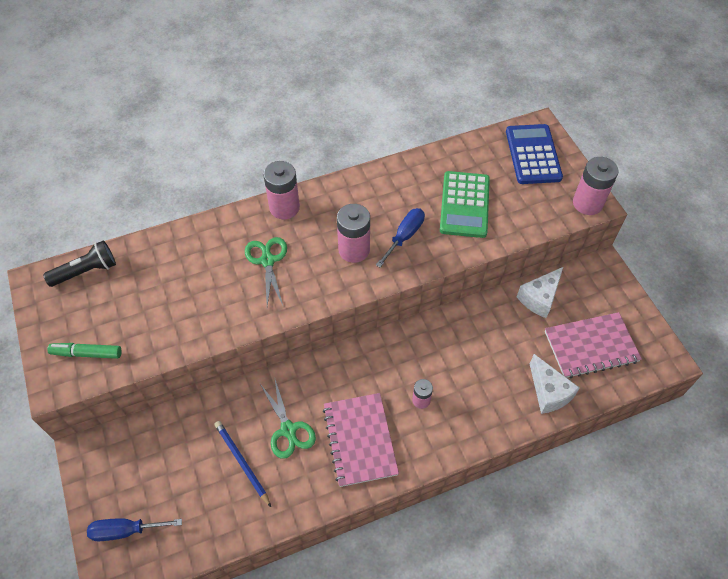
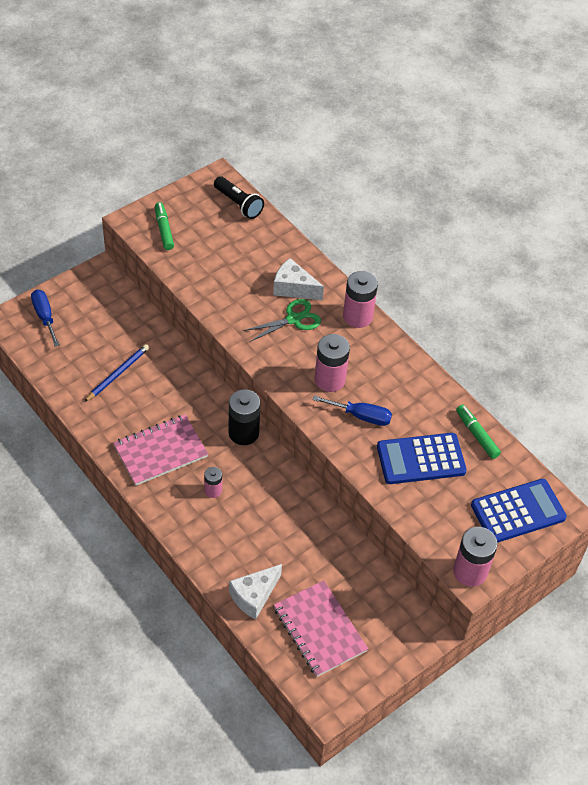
camera: 70 degrees right, 5 degrees down
(288, 429) = (156, 398): green scissors -> none
(359, 356) = (243, 433): none -> black battery
(448, 158) = (477, 435): none -> green marker
(464, 205) = (421, 459): green calculator -> blue calculator
(539, 298) = (362, 575): white cheese -> white cheese (293, 288)

